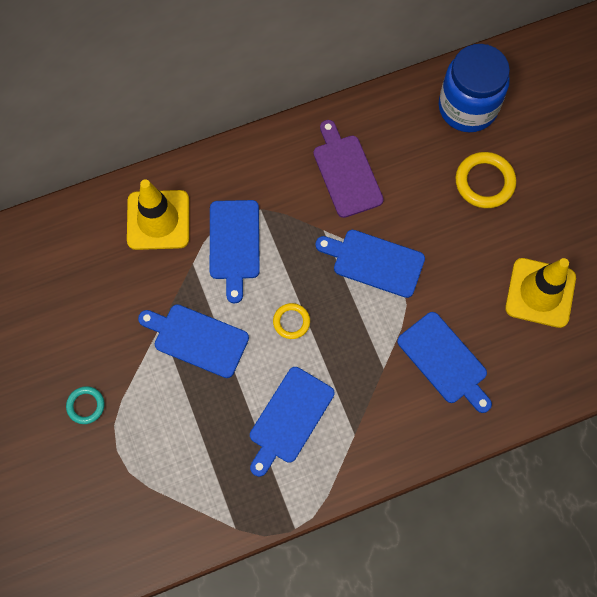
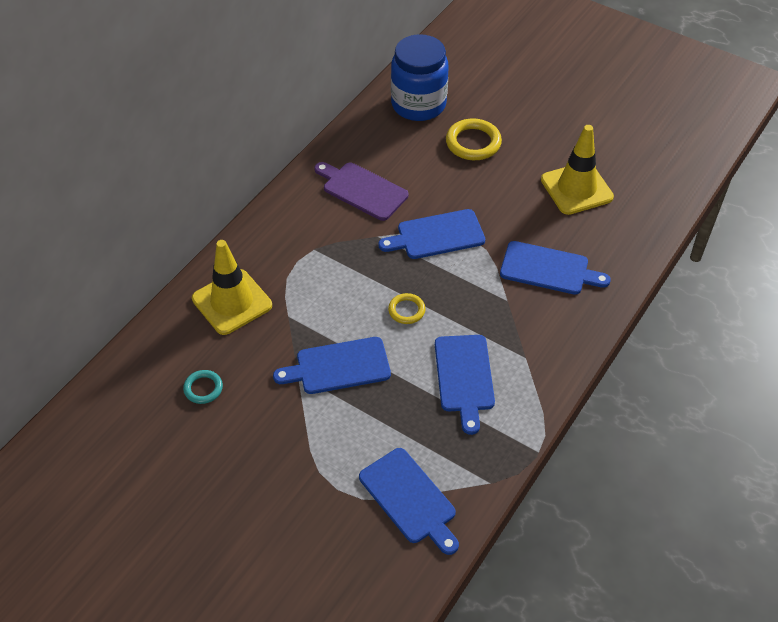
camera: 35 degrees left, 20 degrees down
(86, 405) = (281, 472): turquoise ring -> turquoise ring (203, 388)
(234, 244) = (312, 284): blue cutting board -> blue cutting board (409, 499)

